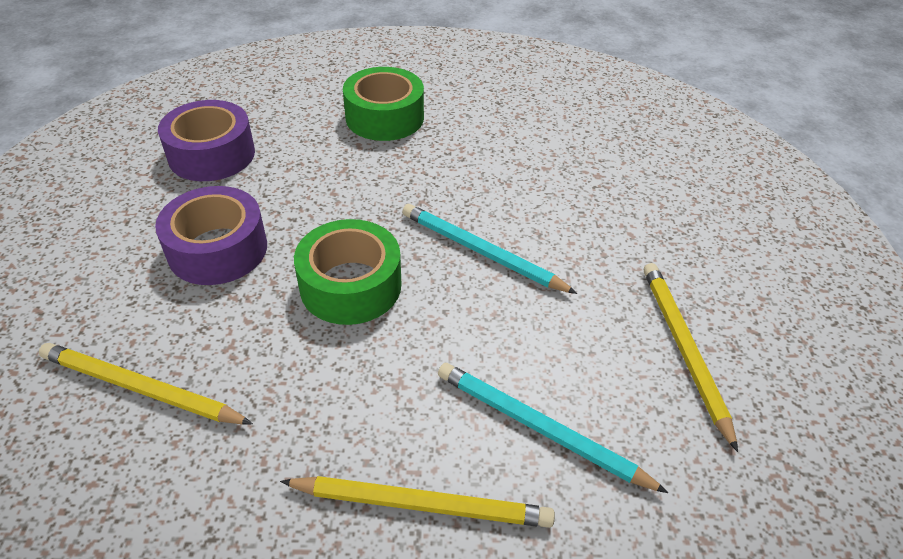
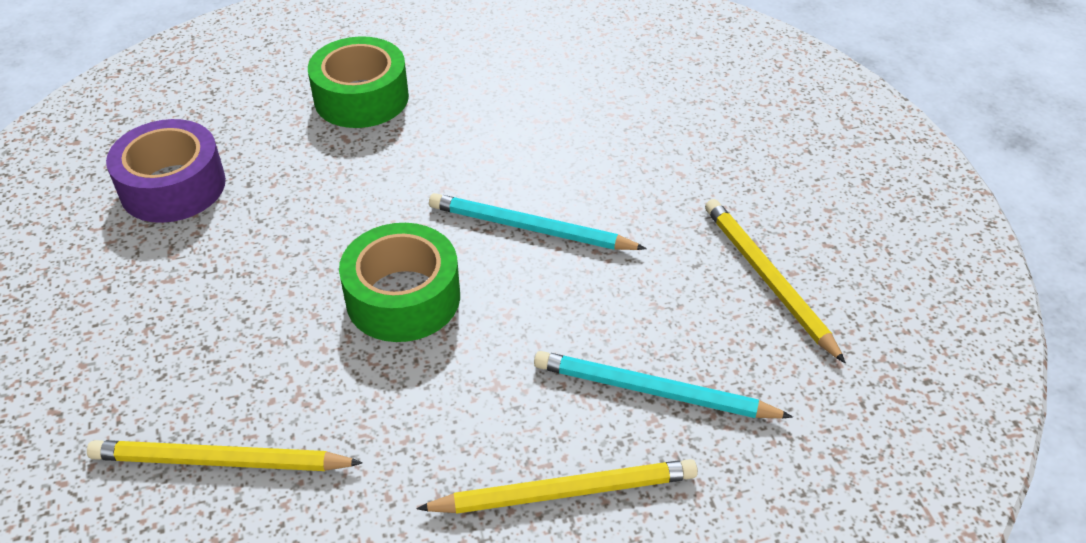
camera: 15 degrees left, 0 degrees up
(218, 249) = (234, 294): purple tape -> none

